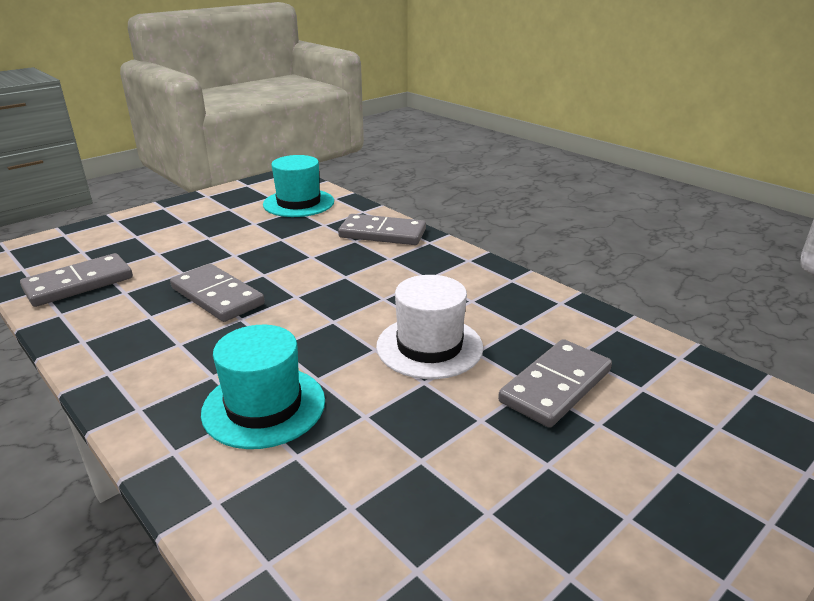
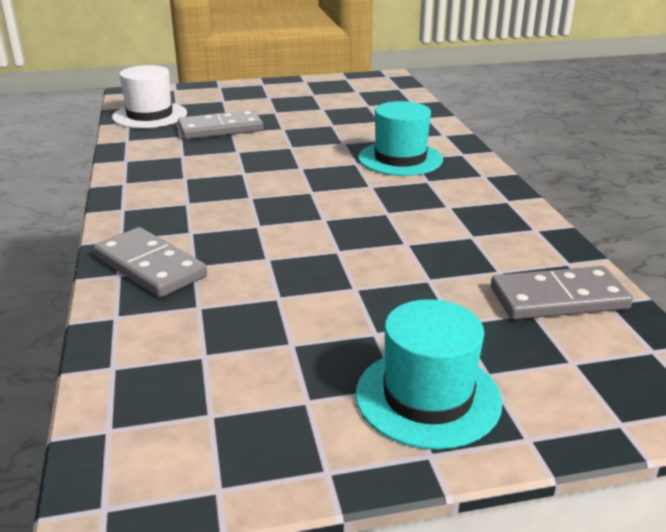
camera: 150 degrees left, 0 degrees up
(217, 296) = (399, 239): grey domino -> none
(298, 203) = (181, 373): turquoise hat -> turquoise hat (428, 397)
(429, 346) = (262, 160): white hat -> white hat (150, 115)

